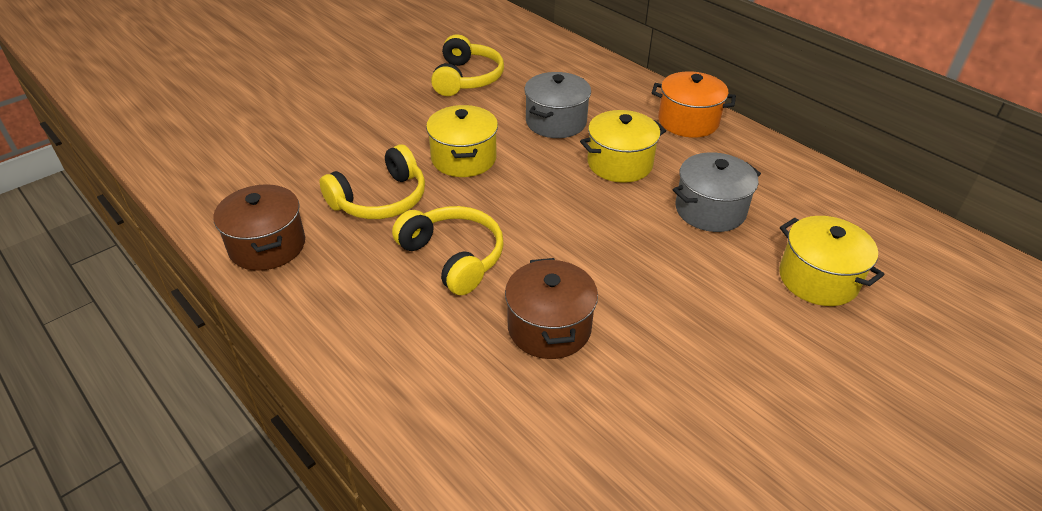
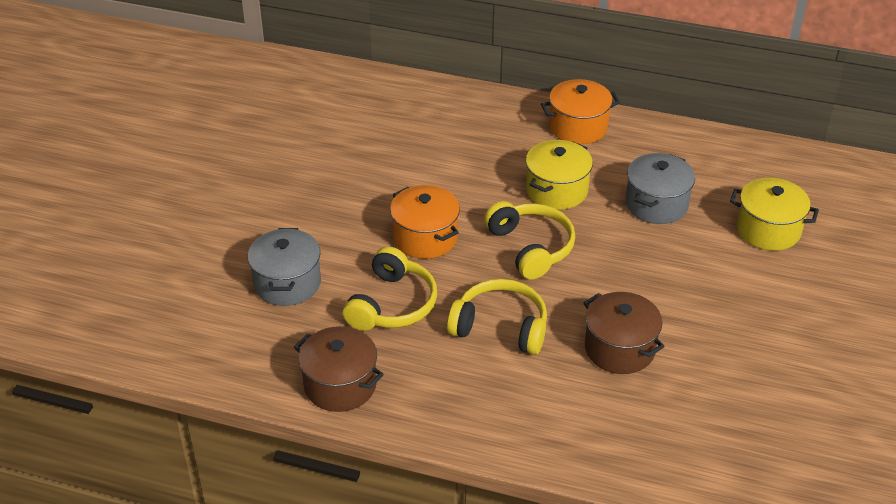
camera: 30 degrees left, 0 degrees up
(464, 158) = (425, 237): yellow pot -> orange pot
(467, 78) = (349, 154): yellow headphones -> yellow headphones (531, 247)
(556, 122) = (470, 170): grey pot -> grey pot (287, 283)

